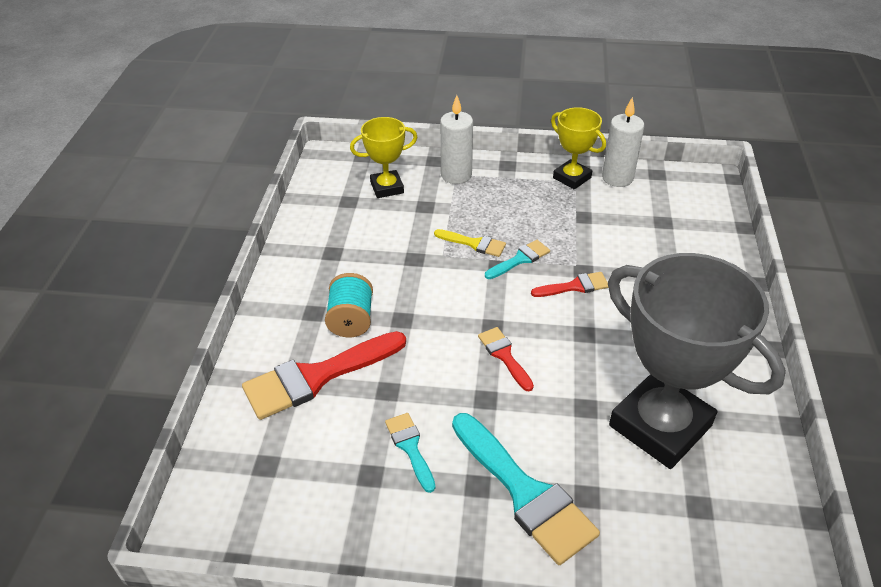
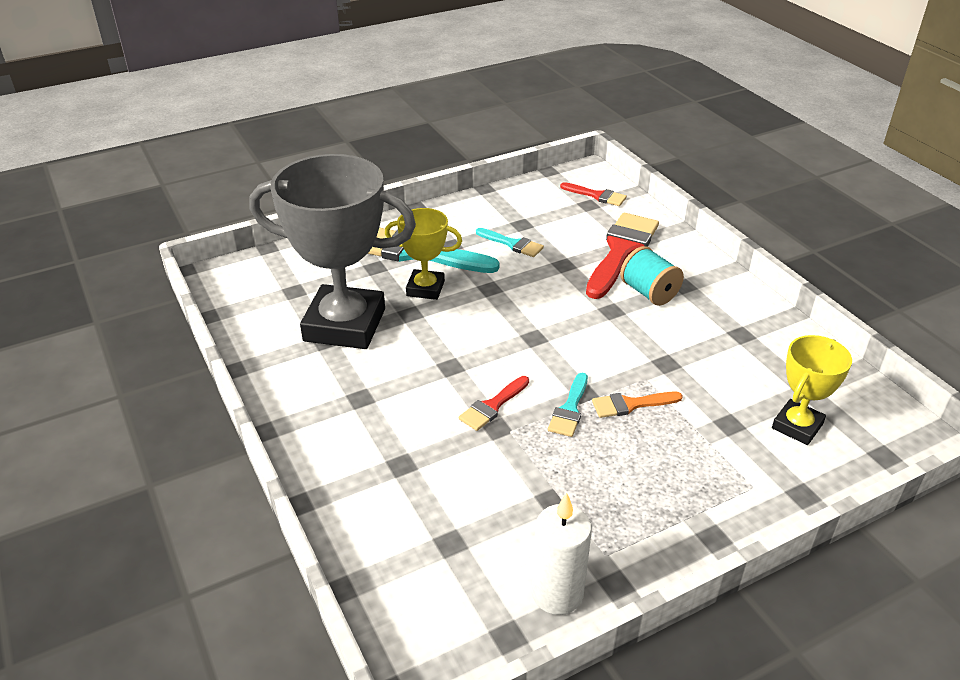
camera: 145 degrees right, 5 degrees down
(456, 175) = (751, 484): white candle -> none
(474, 244) = (630, 404): yellow brush -> orange brush
(504, 355) = (503, 320): red brush -> red brush (597, 195)
(572, 178) = (615, 559): yellow trophy -> yellow trophy (425, 288)

